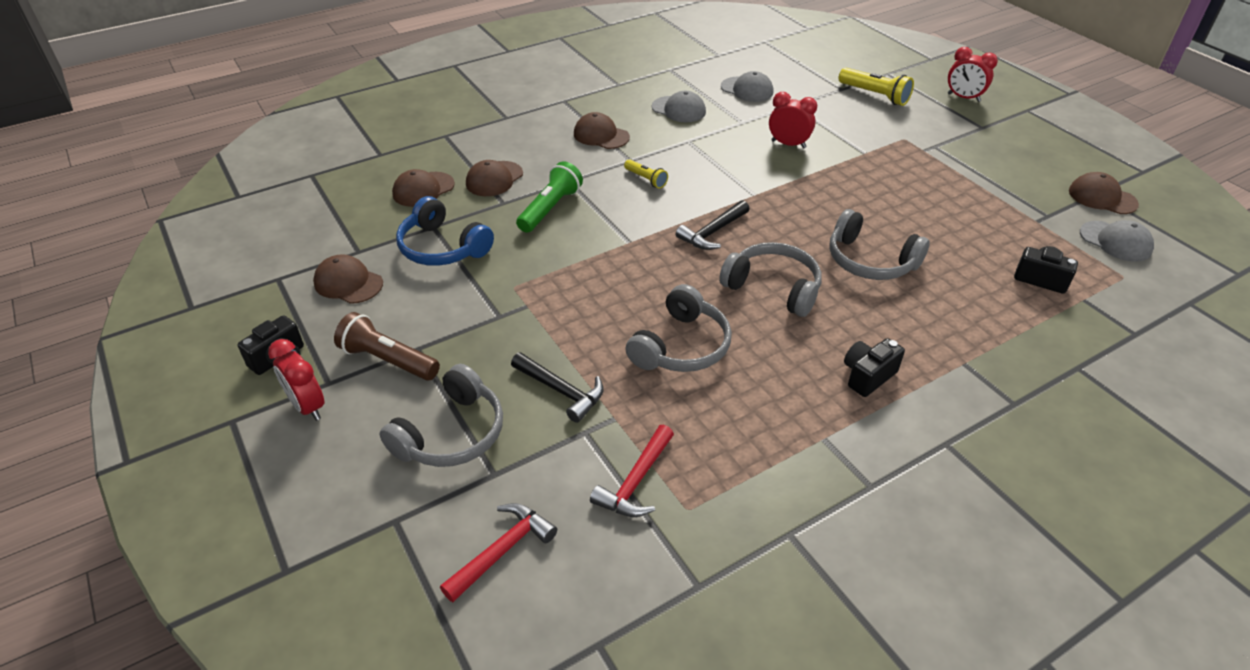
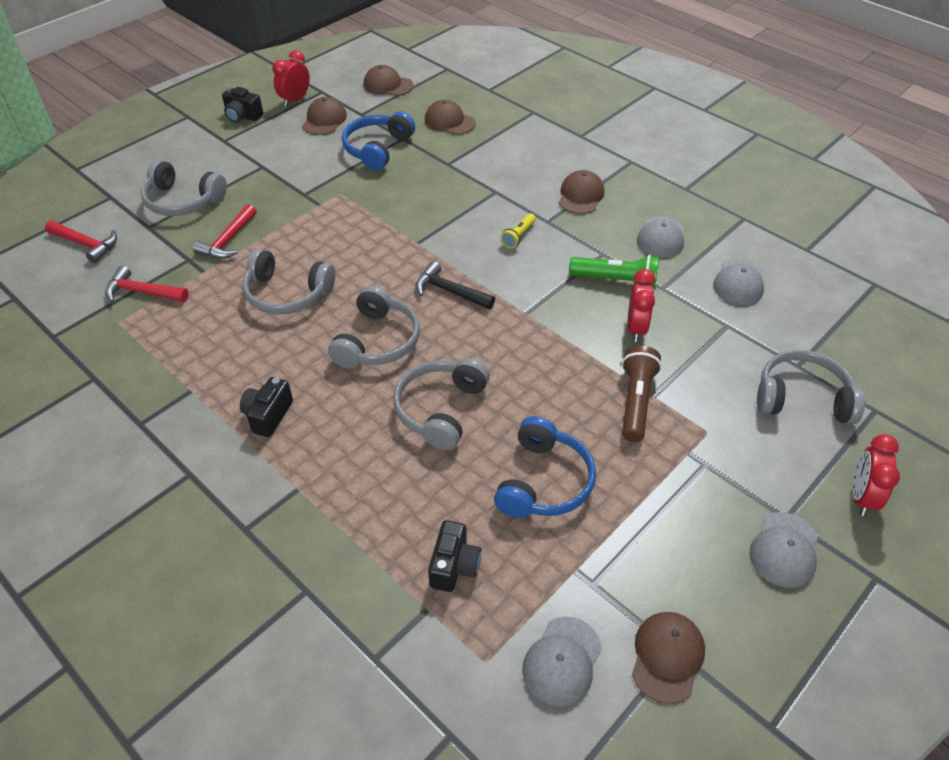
camera: 75 degrees right, 5 degrees up
(307, 406) = (202, 139): red clock -> red clock (295, 100)
(388, 360) = (248, 158): brown flashlight -> brown flashlight (636, 401)
(494, 179) = (480, 152): brown cap -> brown cap (388, 85)
(550, 208) = (449, 190): green flashlight -> green flashlight (616, 281)
(561, 391) = (228, 240): black hammer -> red hammer
(867, 376) = (268, 415): black camera -> black camera turned 105 degrees counterclockwise
(875, 95) = (802, 398): yellow flashlight -> grey headphones
(953, 220) = (543, 481): none -> blue headphones
(1009, 135) = (784, 550): none -> grey cap

